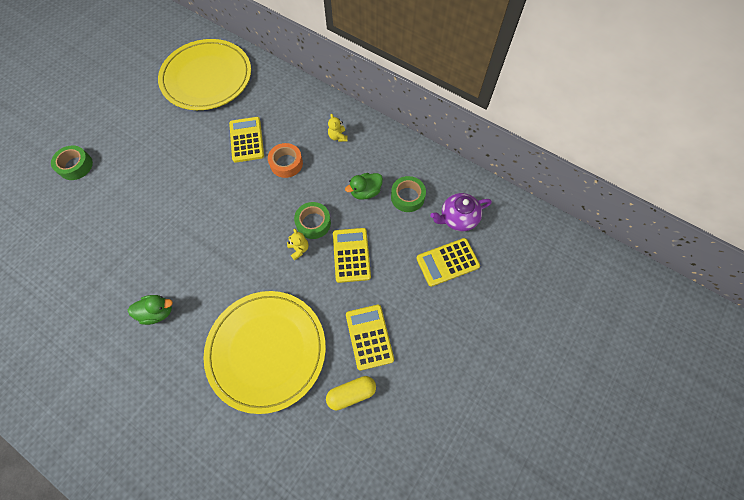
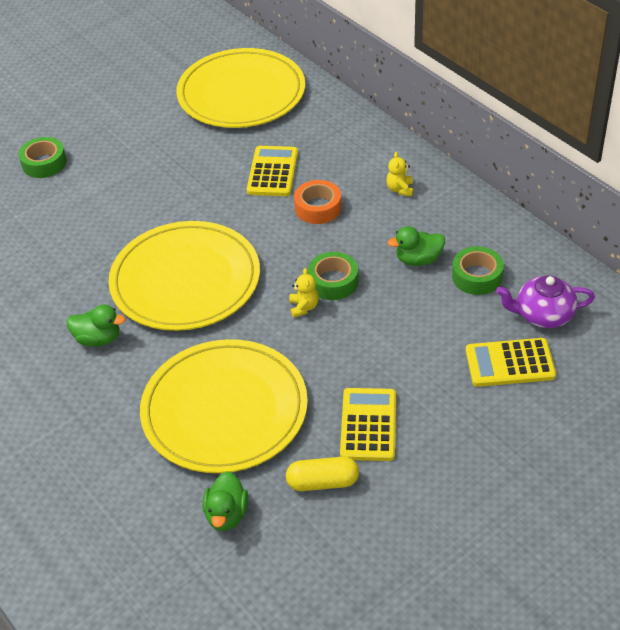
camera: 20 degrees right, 20 degrees down
(209, 245) = (185, 280): none -> yellow plate
(292, 440) = (226, 514): none -> green duck
(351, 255) = (374, 328): yellow calculator -> none

